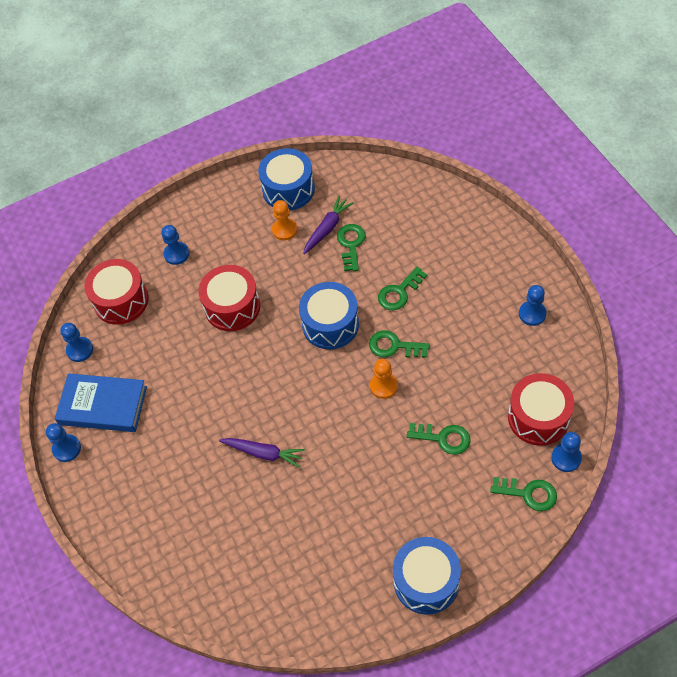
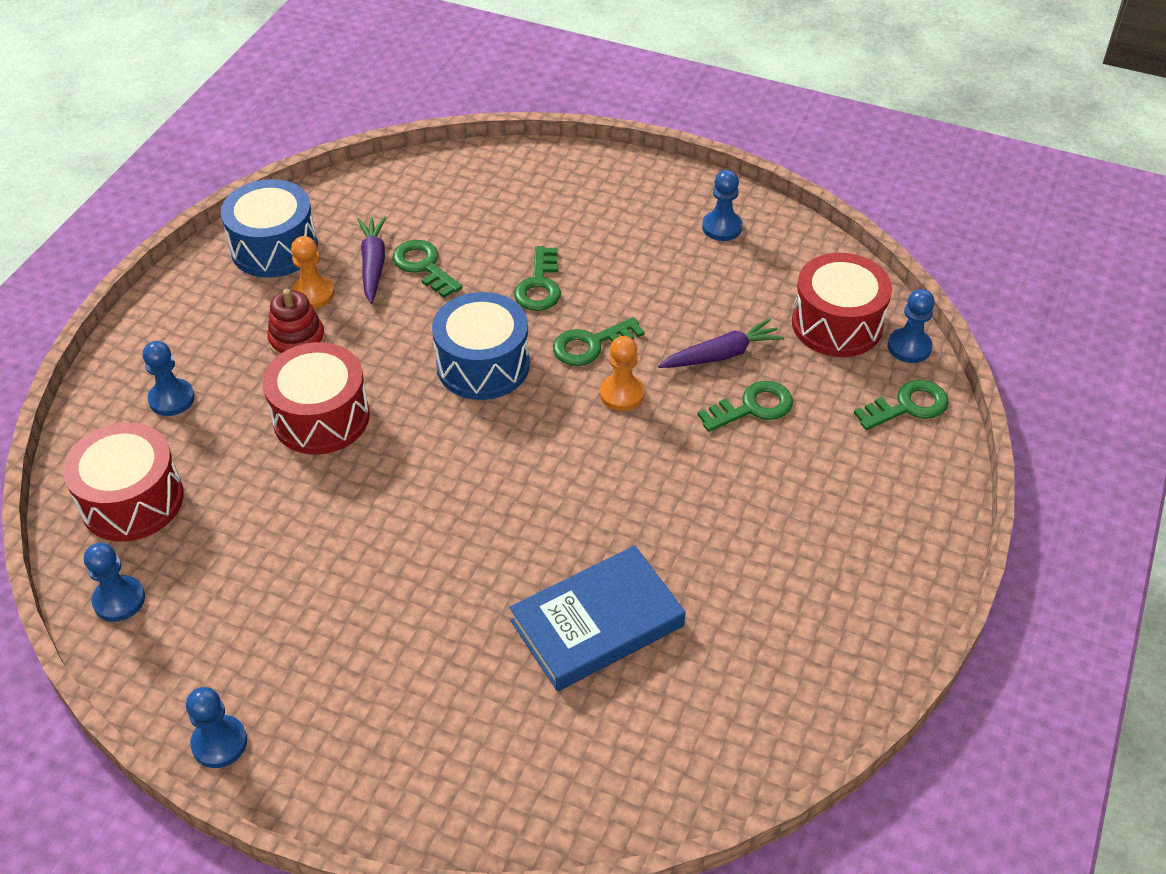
camera: 45 degrees left, 10 degrees down
(103, 405) = (228, 649): blue book -> blue book (597, 623)
(256, 254) = (297, 340): none -> red stacking toy
(264, 453) = (538, 561): purple carrot -> purple carrot (721, 355)
(426, 581) = (893, 573): blue drum -> none

